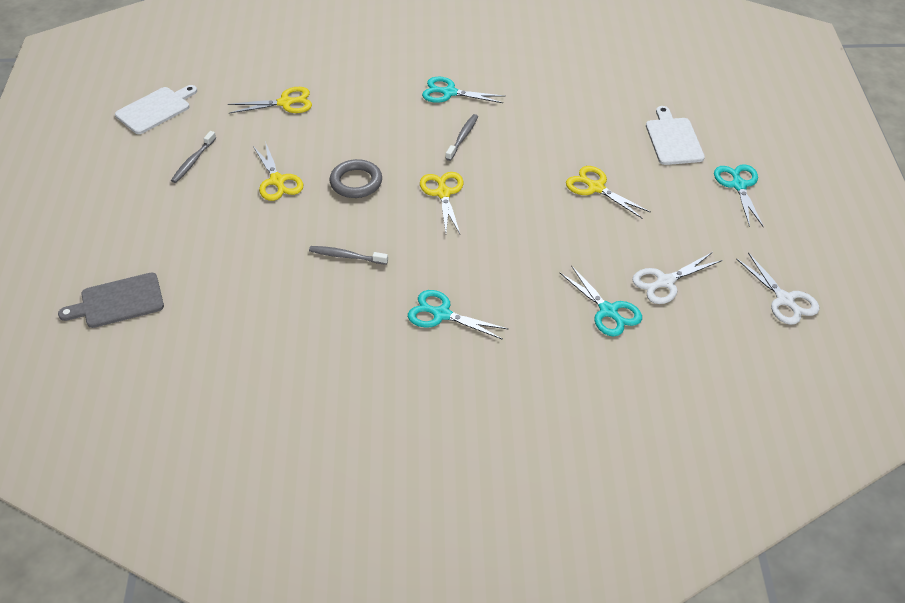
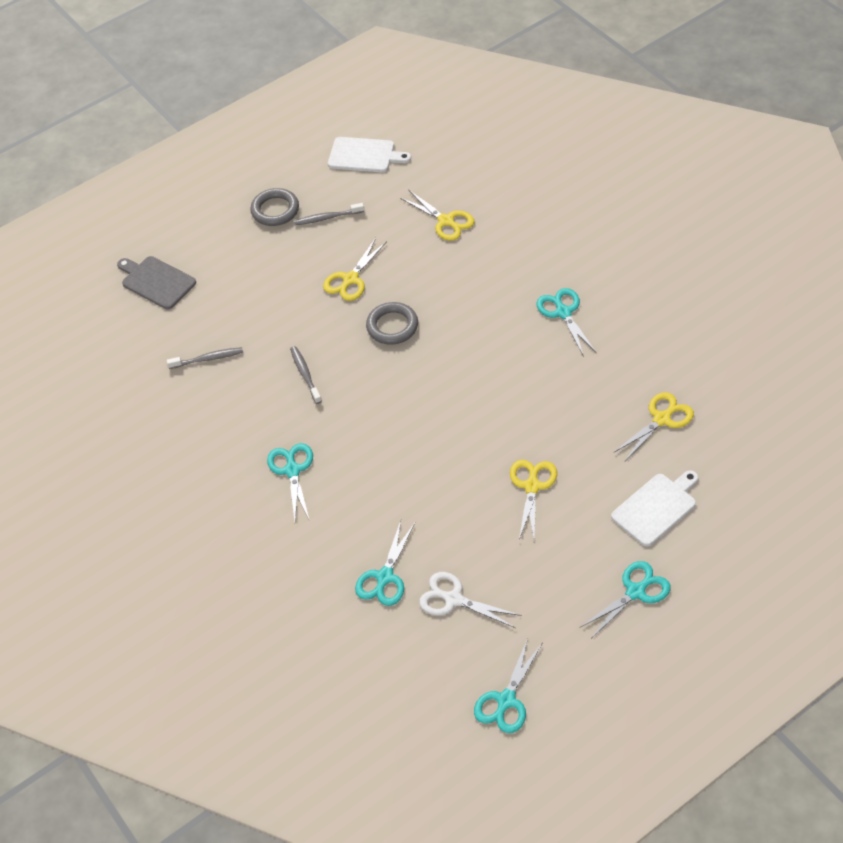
camera: 60 degrees right, 5 degrees up
(141, 187) = (275, 210): none -> grey ring
(443, 193) = (429, 388): yellow scissors -> yellow scissors (662, 419)
(462, 137) = (512, 358): grey toothbrush -> grey toothbrush (208, 359)
(784, 300) = (506, 700): white scissors -> turquoise scissors

